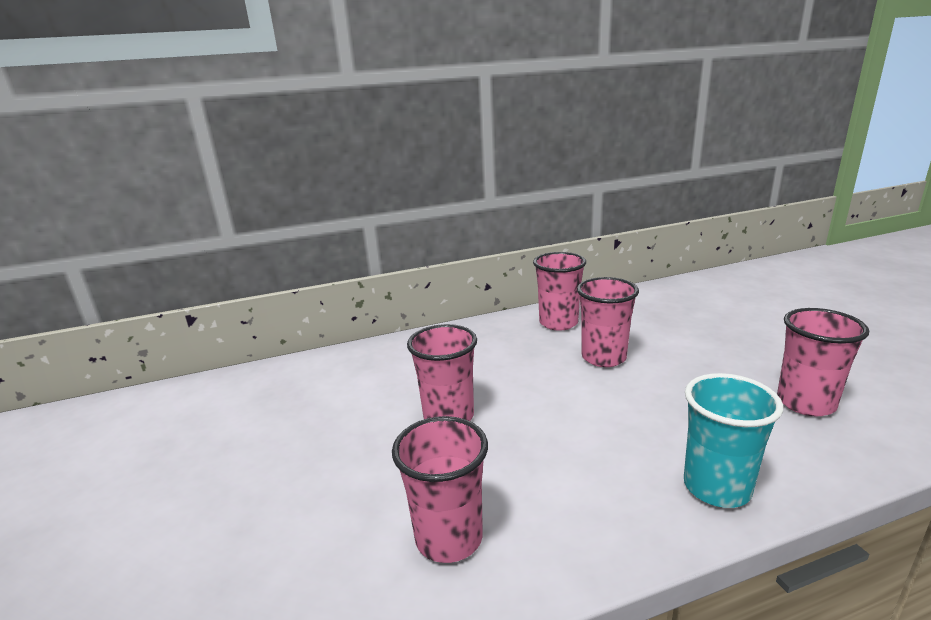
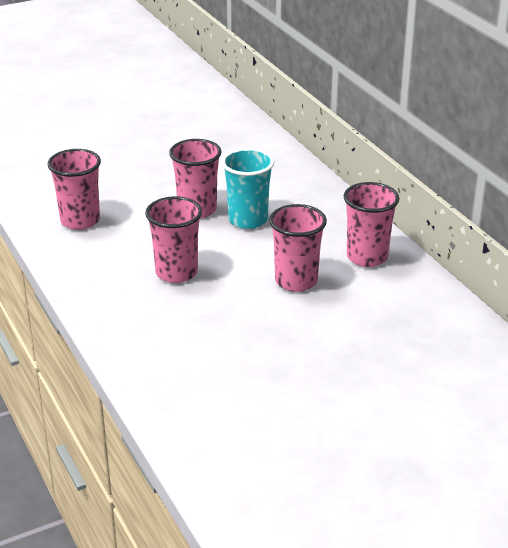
camera: 80 degrees right, 10 degrees up
(716, 487) = (118, 318): turquoise cup -> turquoise cup (248, 220)
(805, 403) = (225, 383): pink cup -> pink cup (176, 272)

